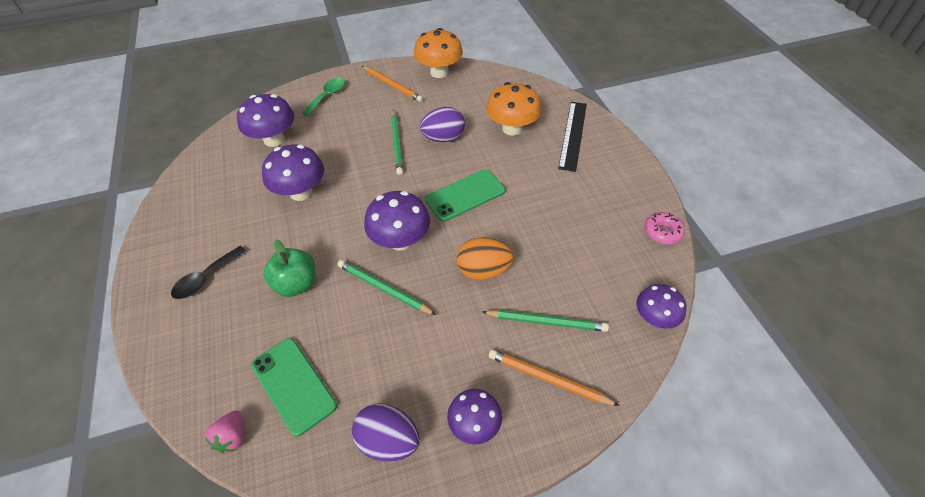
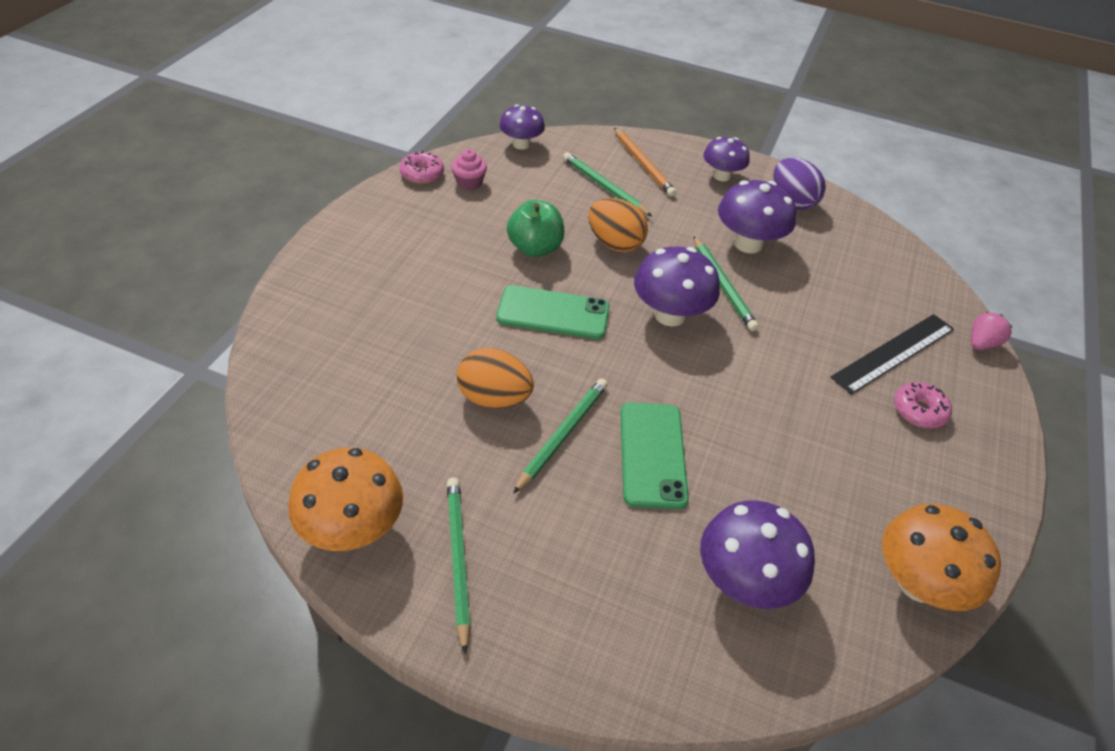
camera: 145 degrees left, 5 degrees down
(205, 278) = (919, 411): black spoon -> pink donut
(233, 437) = (918, 267): pink strawberry -> pink strawberry (981, 343)
(293, 385) = (852, 269): green phone -> green phone (652, 454)
(296, 284) = (812, 342): green apple -> green apple (535, 248)
(301, 192) = (750, 449): purple mushroom -> purple mushroom (748, 244)
(328, 96) = (588, 623): green spoon -> none
(392, 85) = (457, 560): orange pencil -> green pencil
(443, 138) = (494, 398): purple egg -> orange egg
(512, 128) = (394, 350): orange mushroom -> orange mushroom (918, 583)
(572, 135) = (343, 294): black ruler -> black ruler (894, 353)
(628, 249) = (469, 182): none -> pink cupcake

